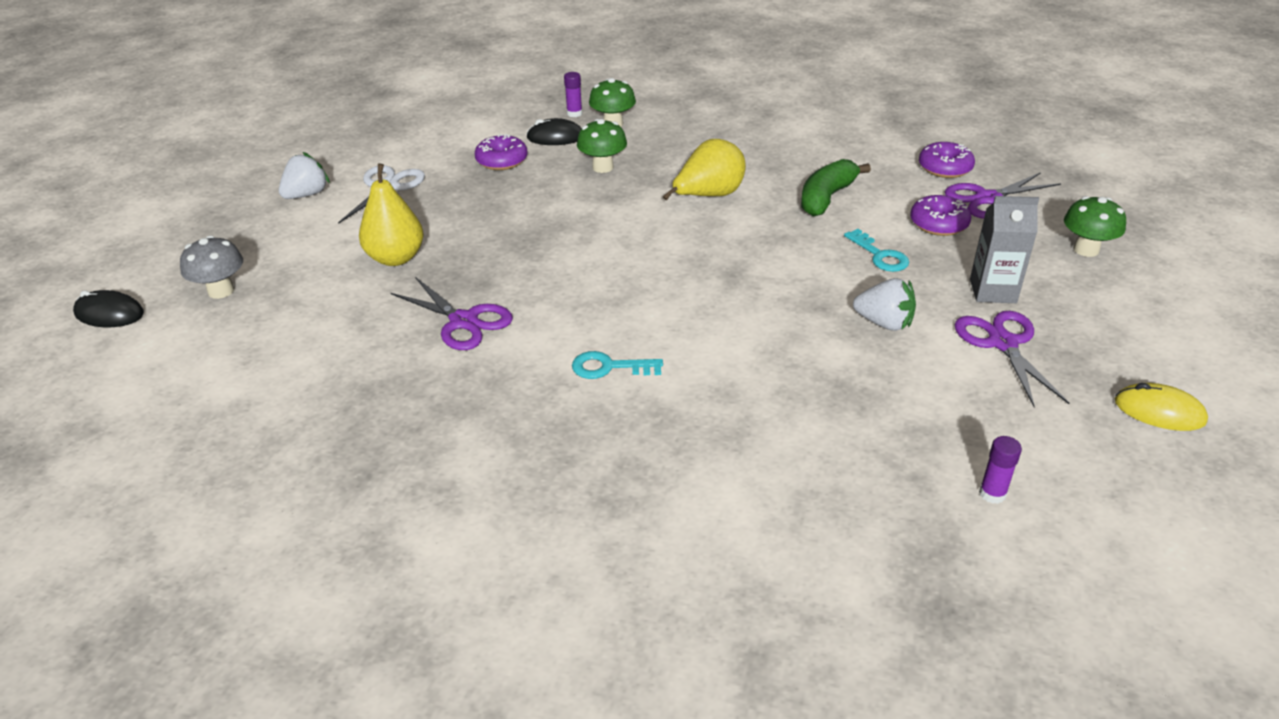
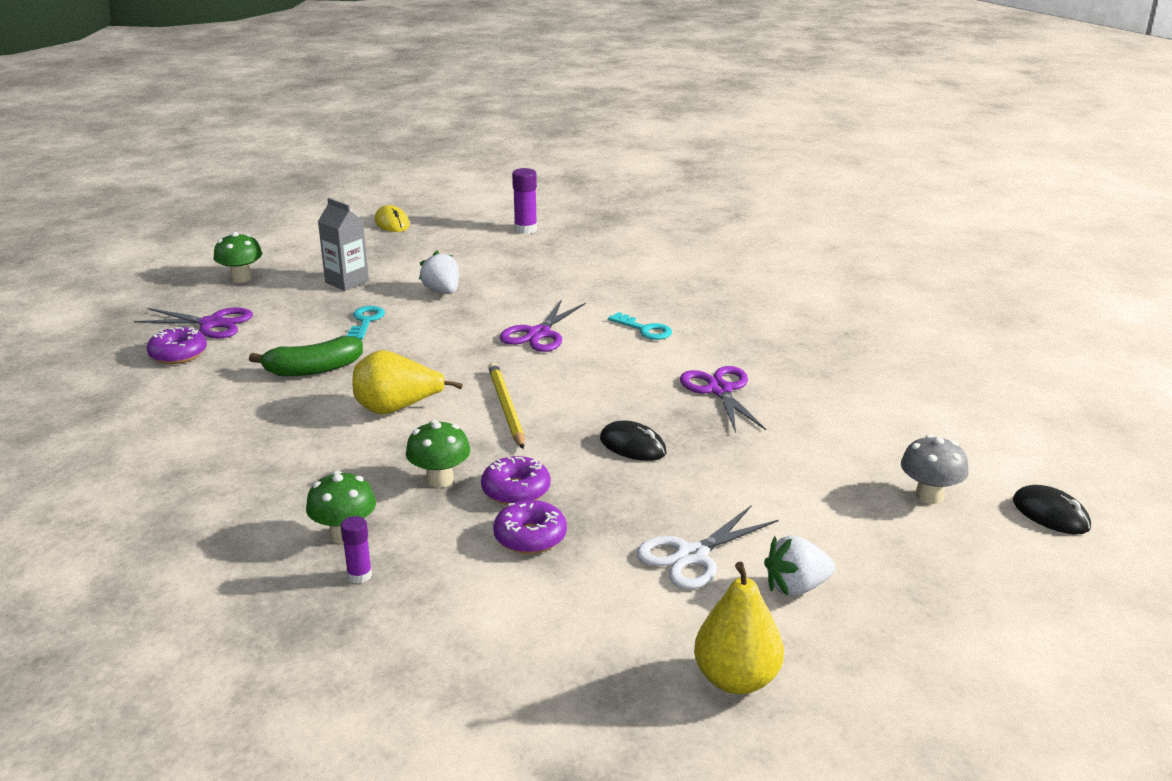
camera: 145 degrees left, 10 degrees down
(396, 258) = (739, 463): yellow pear -> yellow pear (736, 679)
(555, 137) = (431, 545): black mouse -> black mouse (632, 446)
(630, 229) = (506, 408): none -> yellow pencil
(938, 224) = (284, 323): purple donut -> purple donut (516, 490)
(992, 494) = (525, 229): purple glue stick -> purple glue stick, size x1.55
(1002, 343) = (400, 263): purple scissors -> purple scissors (538, 334)

